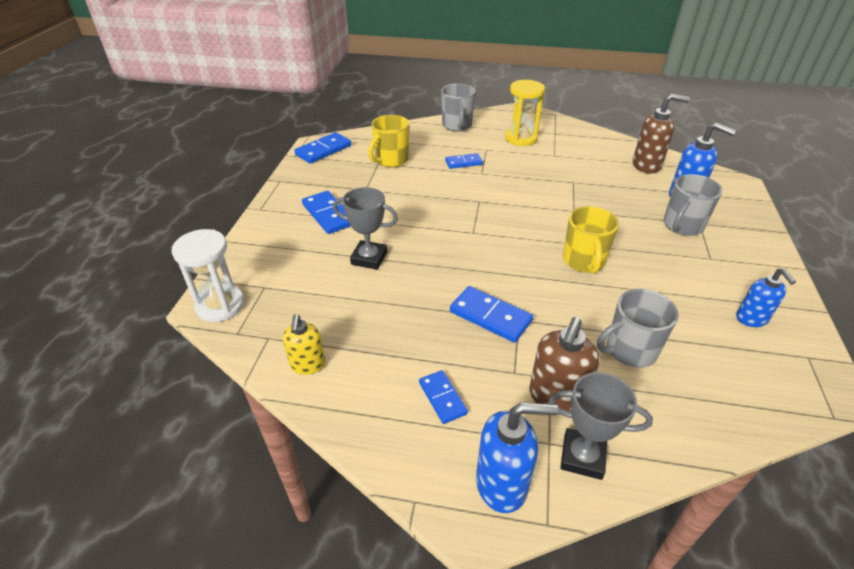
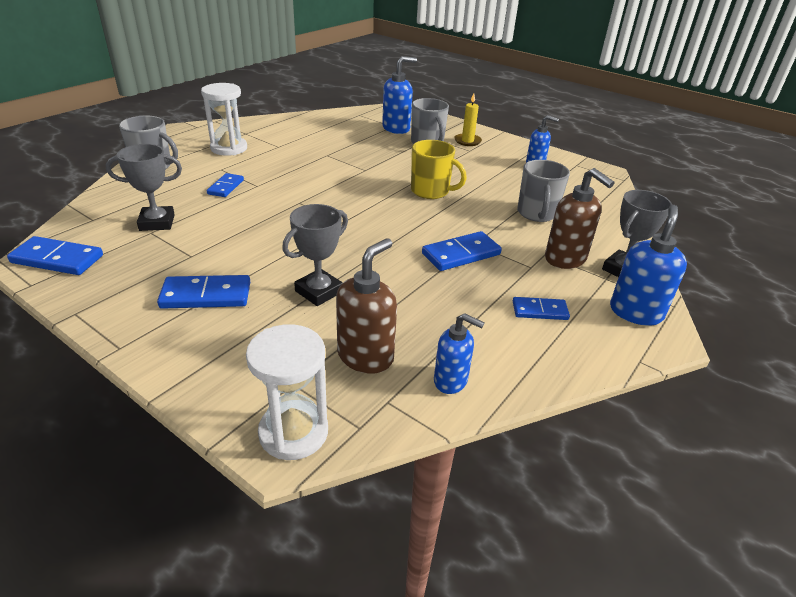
camera: 65 degrees left, 5 degrees down
(308, 365) = (451, 381): yellow soap dispenser -> blue soap dispenser
(323, 150) = (57, 259): blue domino -> blue domino turned 60 degrees counterclockwise
(391, 160) = (157, 222): yellow mug -> grey trophy
(521, 138) = (229, 148): yellow hourglass -> white hourglass
(646, 165) = (343, 123): brown soap dispenser -> brown soap dispenser (366, 356)
(731, 250) = (467, 141): none -> yellow candle

